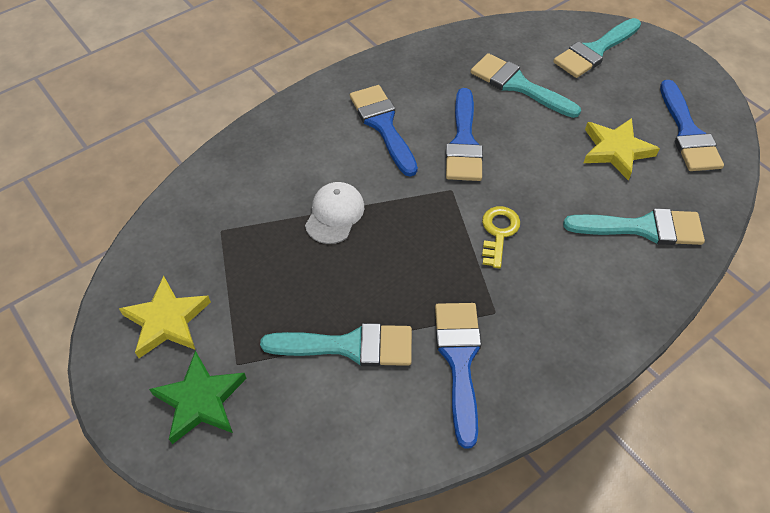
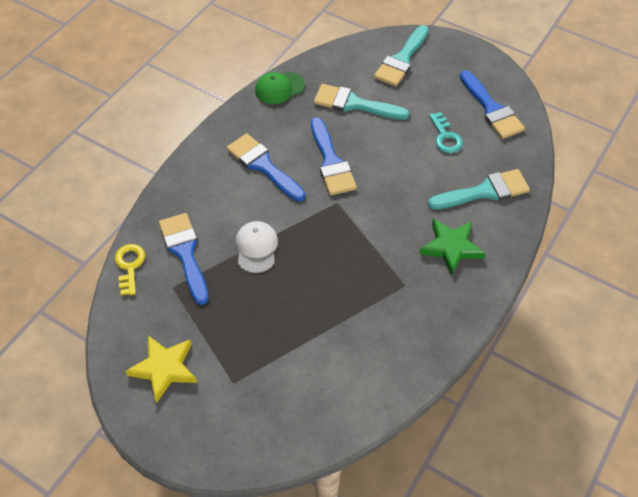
camera: 20 degrees left, 0 degrees up
(200, 400) = (219, 417): green star -> green star (451, 247)
(349, 346) = (311, 342): turquoise brush -> none
(438, 47) = (279, 88): none -> green cap
(459, 360) = (393, 327): blue brush -> blue brush (185, 253)
(498, 232) = (384, 225): yellow key -> yellow key (130, 266)
(616, 150) = (445, 137): yellow star -> turquoise key

